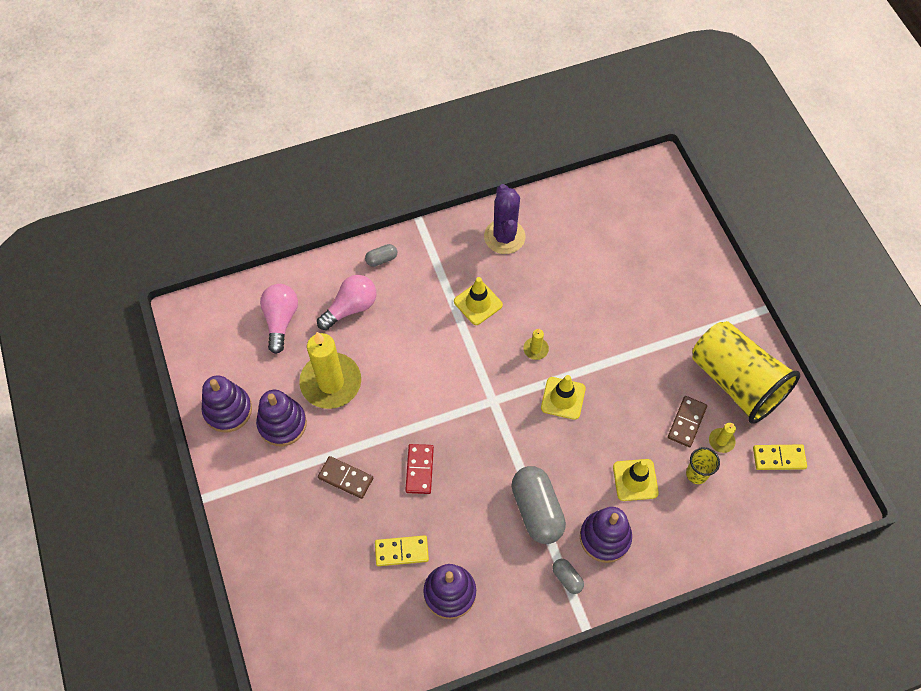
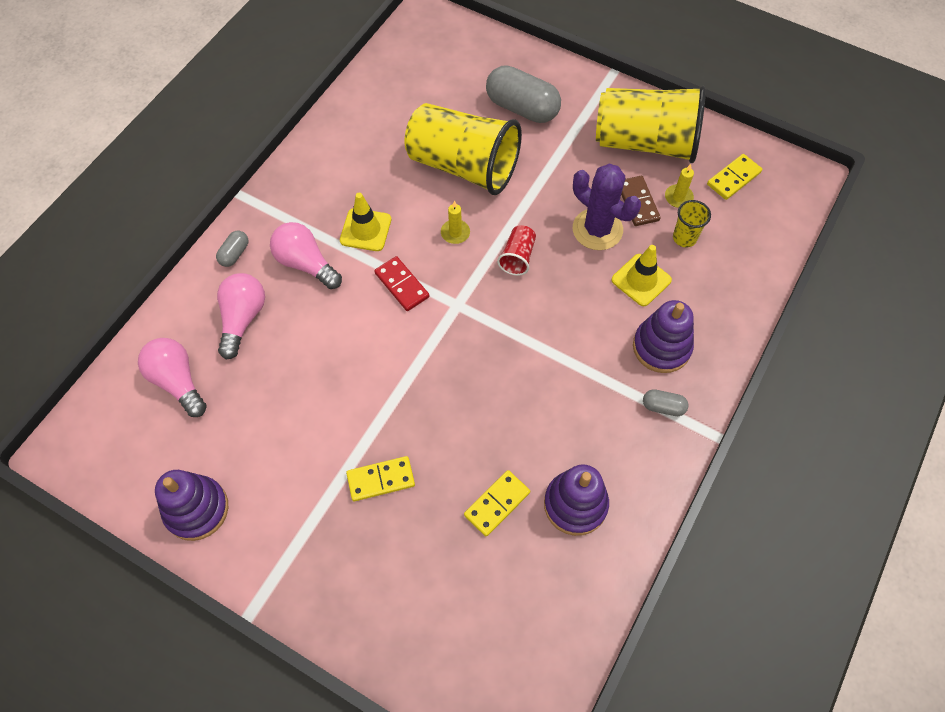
camera: 40 degrees left, 0 degrees up
(282, 424) = (268, 478): purple stacking toy -> none
(331, 382) = (284, 402): yellow candle -> none
(345, 478) = (381, 479): brown domino -> yellow domino
(419, 469) = (445, 416): red domino -> red domino (401, 285)
(420, 299) = (306, 263): none -> pink light bulb
(504, 237) = (338, 157): purple cactus -> purple cactus (597, 229)
(537, 510) = (584, 369): grey capsule -> grey capsule (522, 108)
(563, 398) = (517, 257): yellow traffic cone -> red cup
(584, 304) = (463, 166): none -> yellow cup

